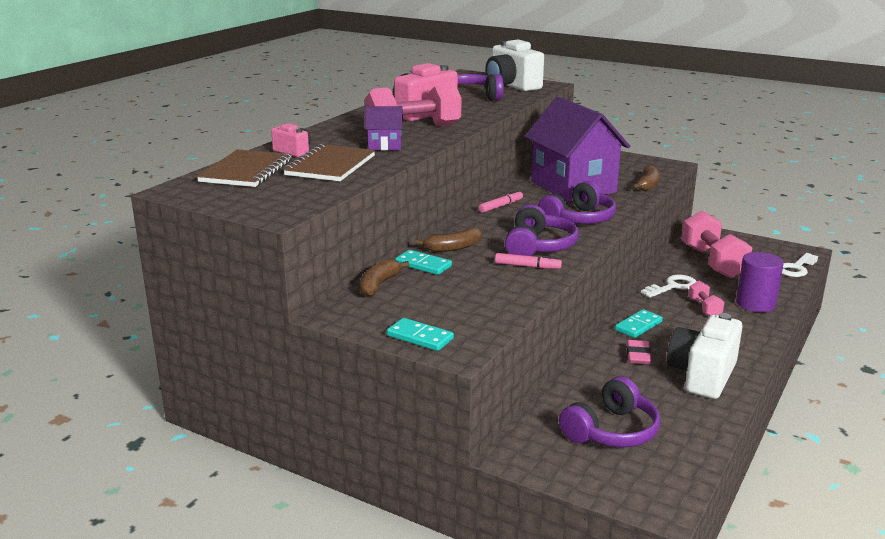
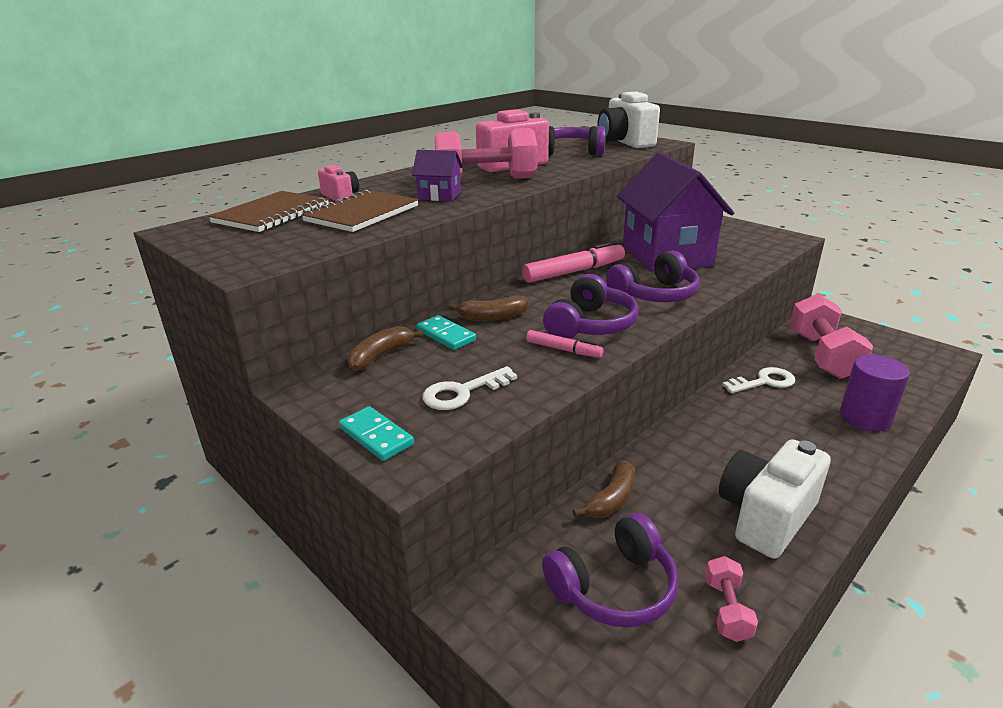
camera: 15 degrees right, 5 degrees up
(501, 206) = (574, 272): pink marker -> pink marker, size x1.82
(638, 326) = (704, 430): turquoise domino -> none
(638, 355) = (690, 473): pink eraser -> none
(648, 185) = (755, 259): brown banana -> brown banana (611, 499)
(704, 308) = (796, 416): pink dumbbell -> pink dumbbell (727, 610)
(796, 268) = (930, 374): white key -> white key (463, 392)

